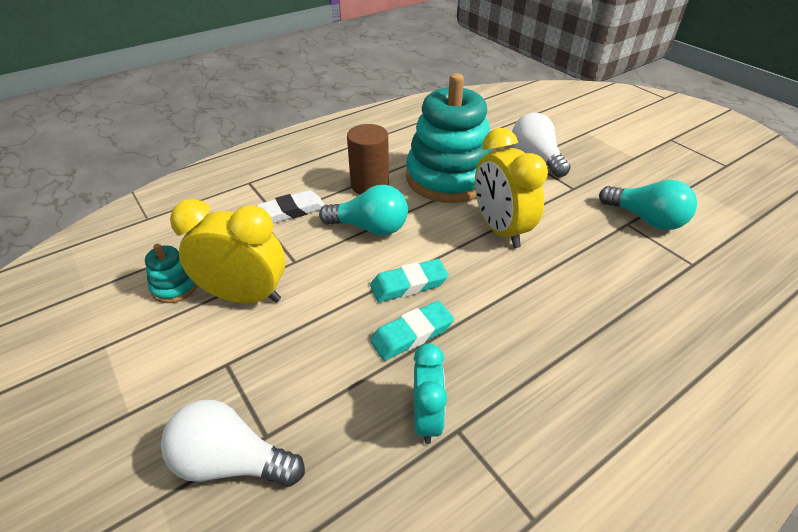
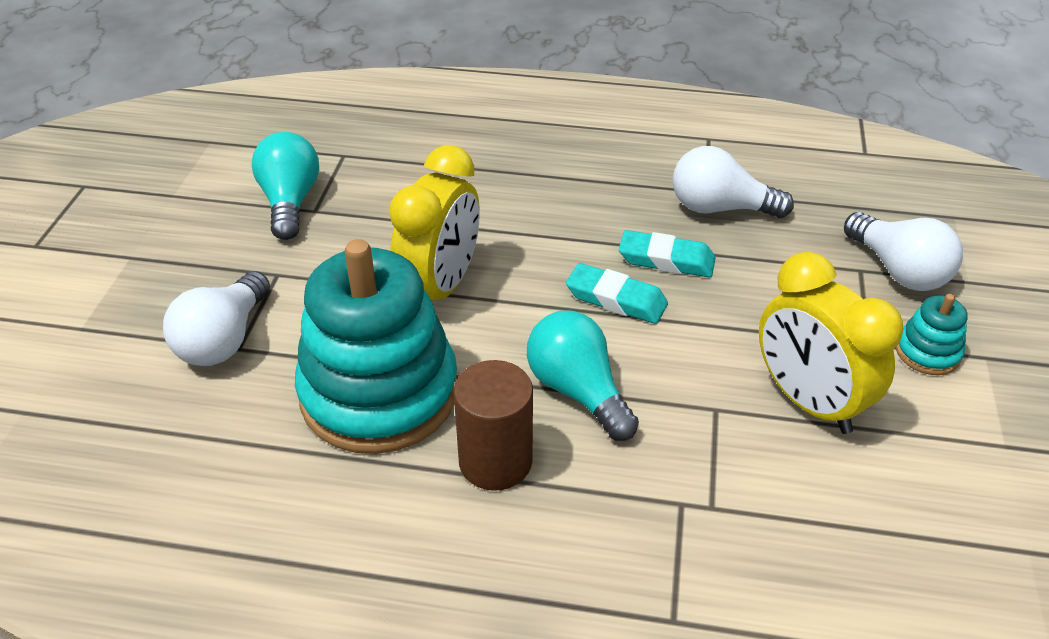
camera: 135 degrees left, 0 degrees up
(175, 286) = (893, 473): turquoise stacking toy -> turquoise stacking toy (927, 352)
(292, 211) = (652, 494): white eraser -> none
(427, 418) = (720, 208): turquoise clock -> white light bulb

